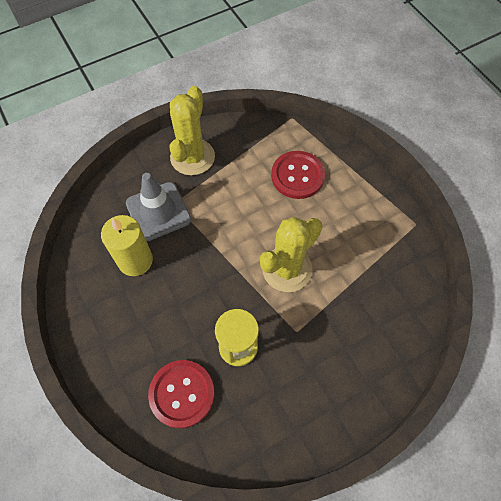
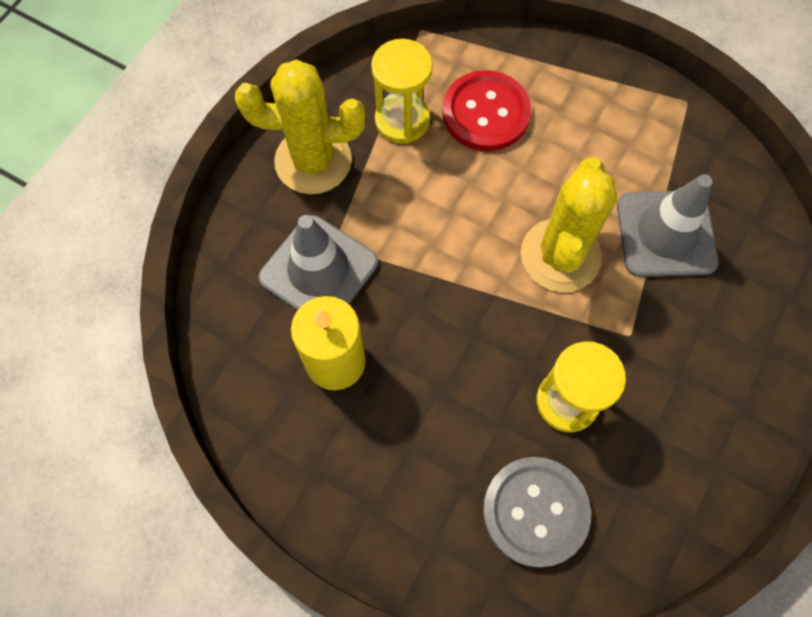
camera: 30 degrees left, 5 degrees up
(182, 394) = (535, 511): red button -> grey button
(192, 157) = (313, 161): yellow cactus -> yellow cactus turned 75 degrees counterclockwise
(251, 158) = (402, 120): none -> yellow hourglass
(354, 288) = (666, 234): none -> grey traffic cone

